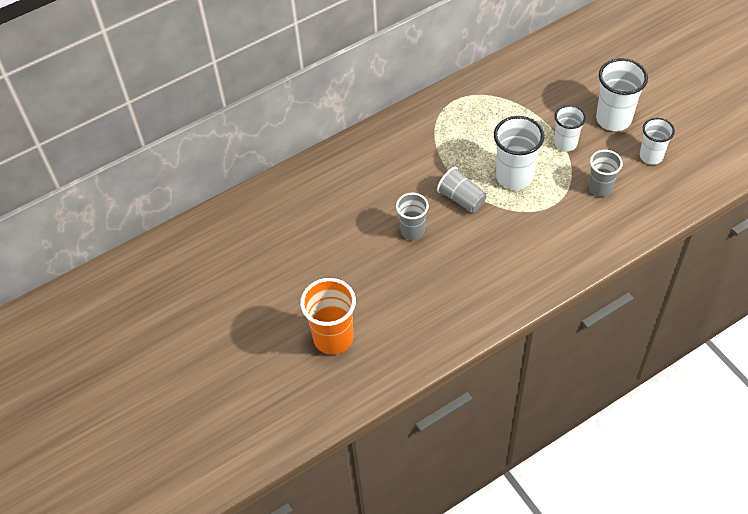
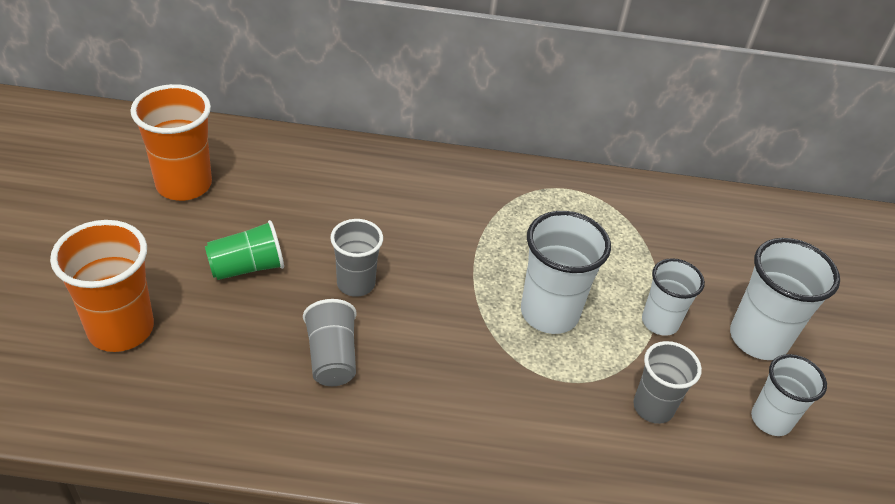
camera: 30 degrees right, 10 degrees down
(263, 246) = (184, 185): none -> orange cup
(352, 263) = (247, 267): none -> green cup
(461, 199) = (455, 291): grey cup -> grey cup (332, 357)

